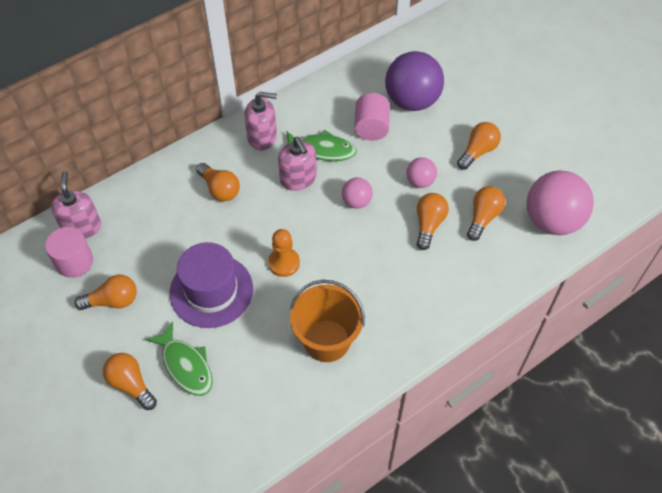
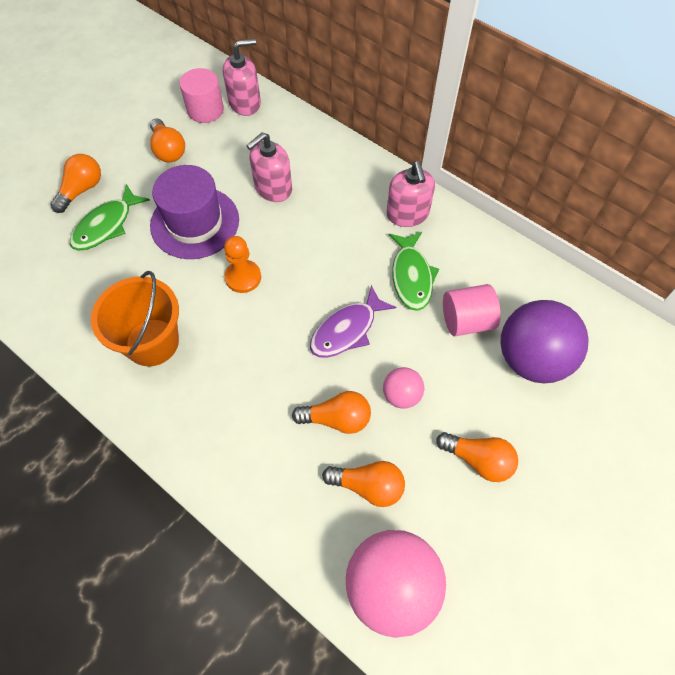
camera: 75 degrees right, 5 degrees up
(220, 189) = (323, 195): orange light bulb -> none
(298, 179) = (361, 263): pink soap dispenser -> pink soap dispenser (273, 188)
(356, 201) = (347, 330): pink ball -> purple fish

